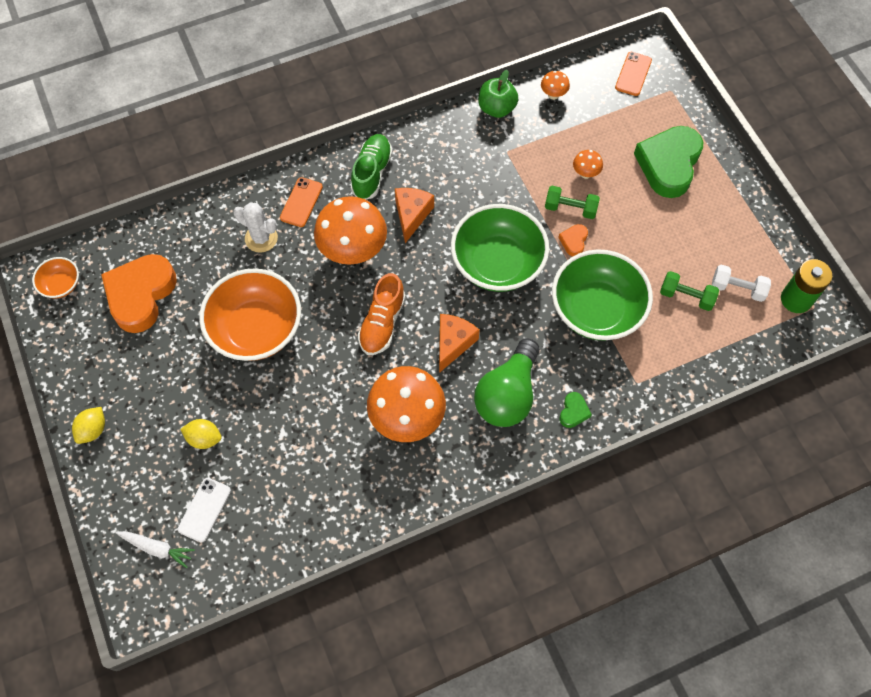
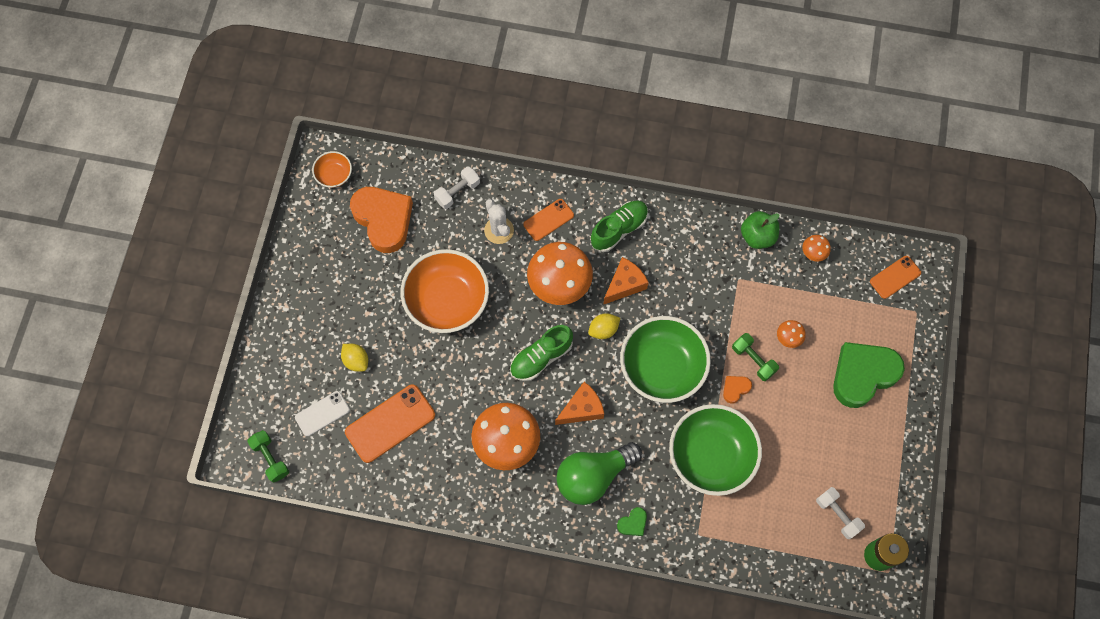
camera: 35 degrees right, 5 degrees up
(93, 430) = (286, 303): yellow lemon -> yellow lemon (603, 330)
(141, 295) = (383, 220): orange heart -> orange heart turned 90 degrees clockwise
(157, 548) = (273, 419): white carrot -> none
(196, 228) = (457, 192): none -> white dumbbell
(280, 474) = (390, 423): none -> orange phone
(382, 323) = (541, 357): orange shoe -> green shoe
(686, 296) = (791, 493): green dumbbell -> green dumbbell (271, 458)

